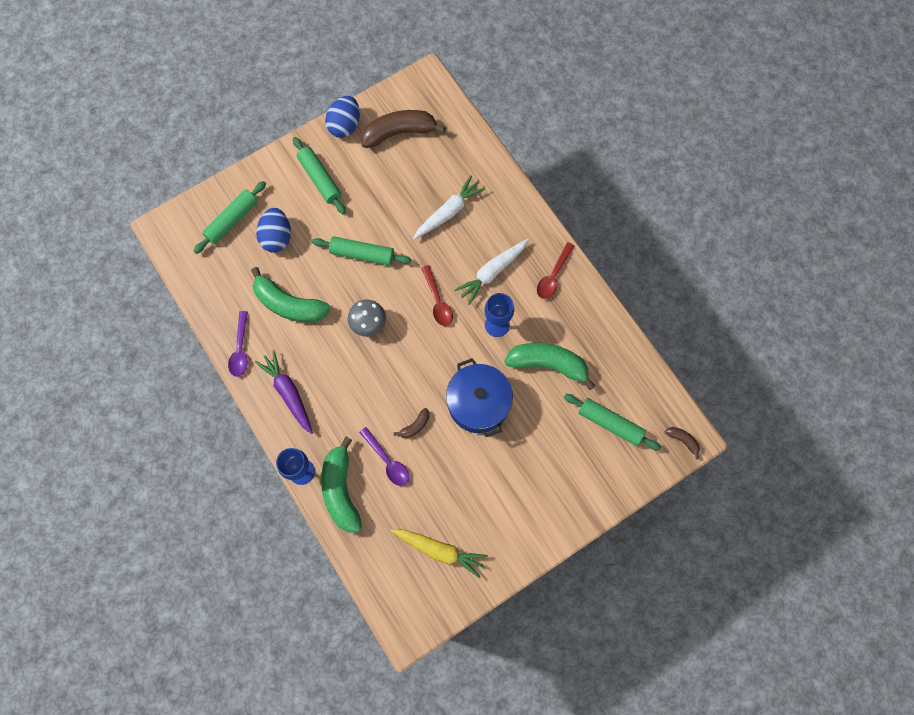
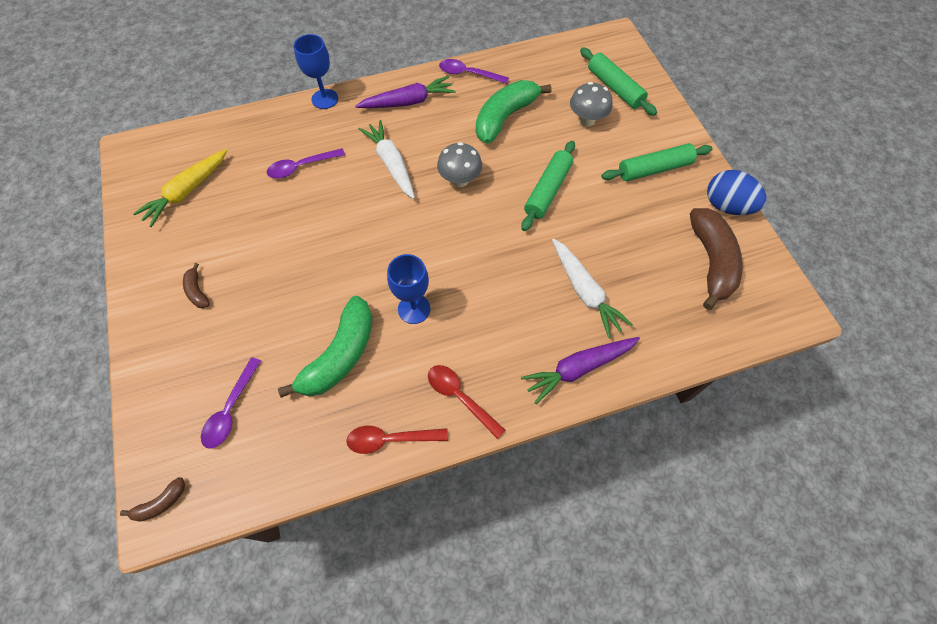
camera: 105 degrees right, 10 degrees down
(277, 237) = (586, 120): blue egg -> grey mushroom
(341, 490) = (291, 125): green banana -> none
(415, 426) = (326, 198): brown banana -> brown banana (197, 291)
(437, 301) = (466, 252): red spoon -> red spoon (390, 439)
(478, 403) = (324, 264): blue pot -> none
(492, 272) = (486, 321): white carrot -> white carrot (391, 164)
(510, 206) = (578, 368): none -> purple carrot
(610, 423) = (231, 409): green rolling pin -> purple spoon

